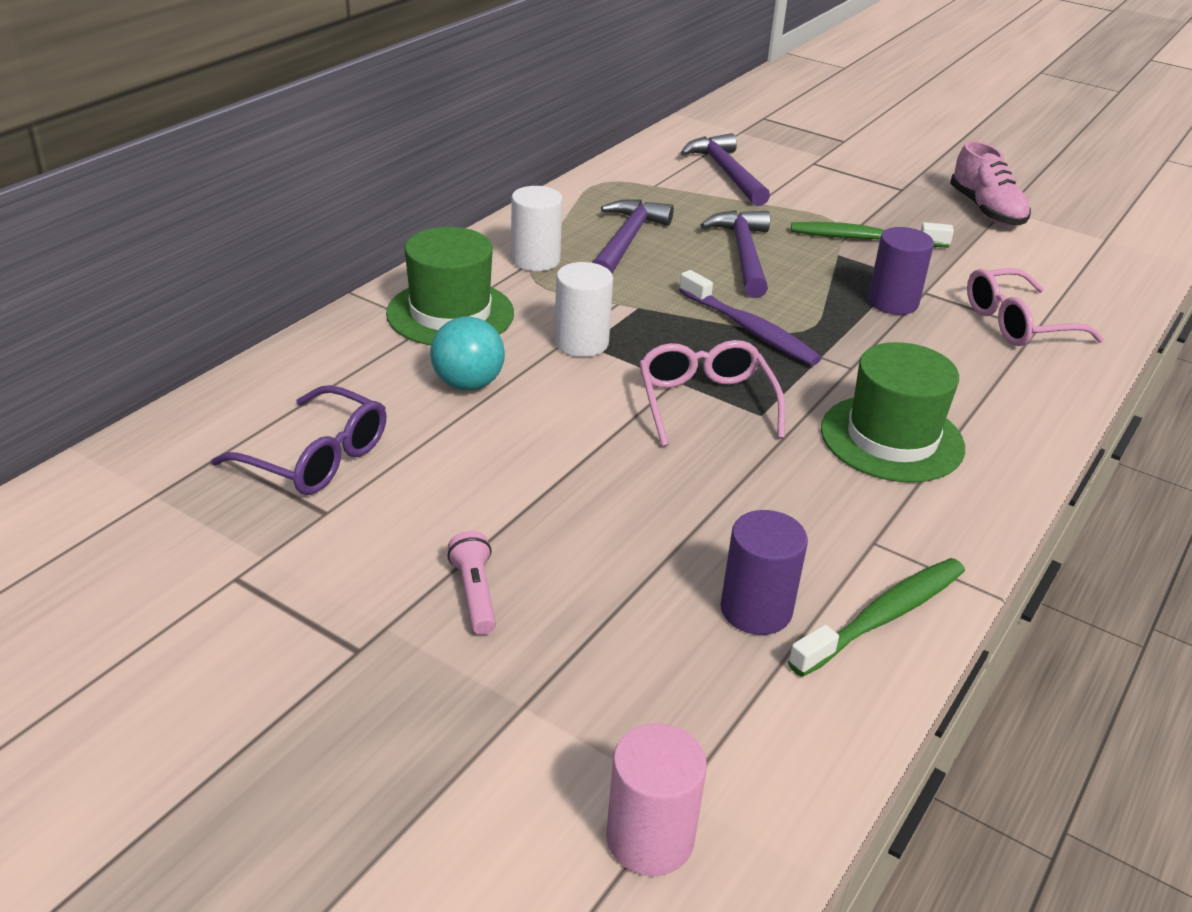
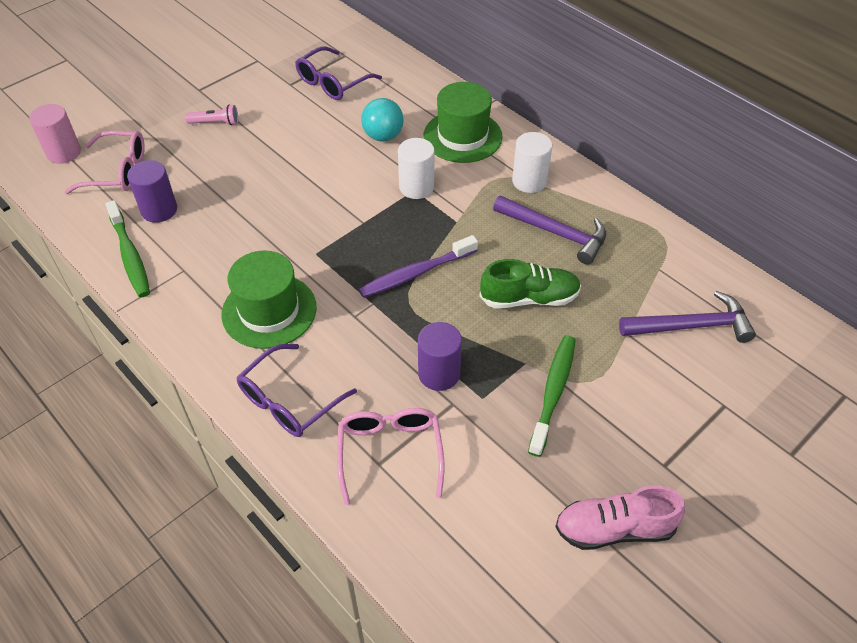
camera: 105 degrees right, 15 degrees up
(705, 402) = (335, 230): pink glasses -> pink glasses (118, 171)
(743, 254) = (529, 298): purple hammer -> green shoe
(1014, 398) = (289, 401): none -> purple glasses

